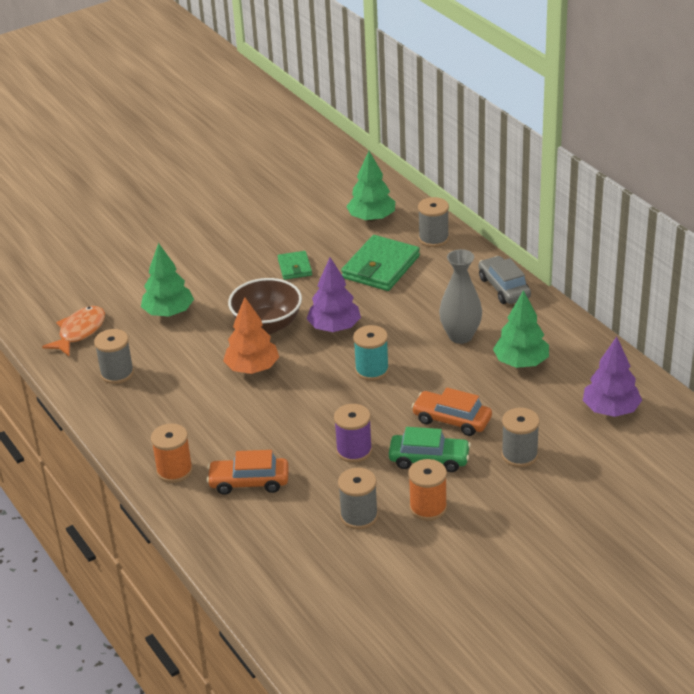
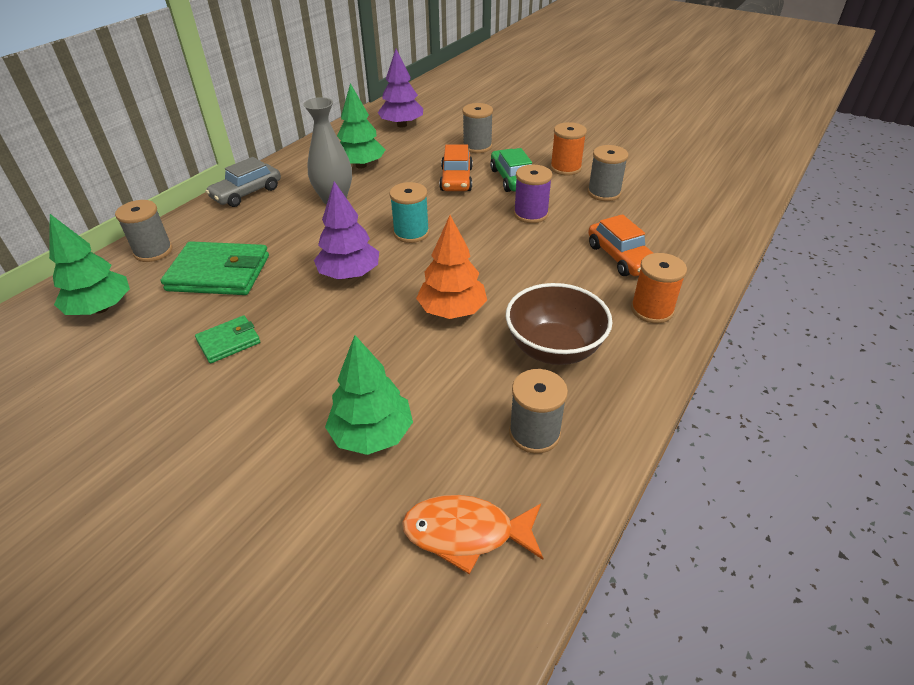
camera: 115 degrees left, 5 degrees up
(267, 325) = (364, 326): brown bowl -> brown bowl (554, 349)

